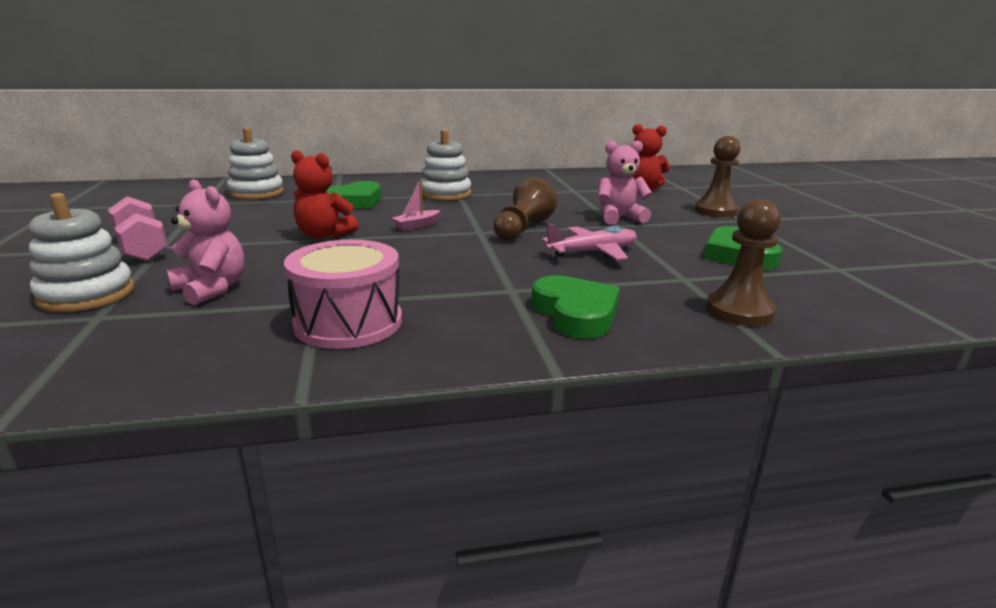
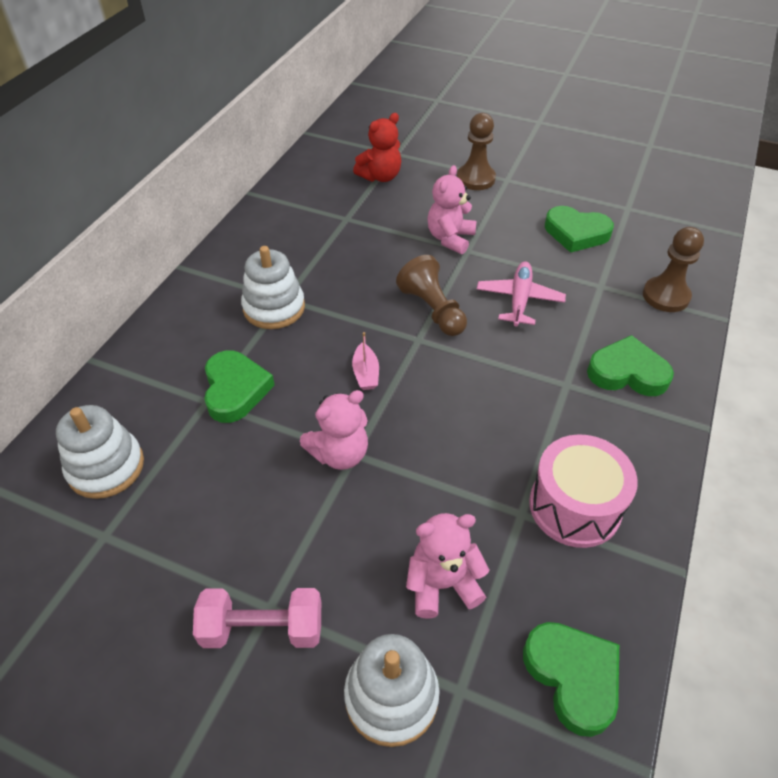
camera: 55 degrees left, 25 degrees up
(123, 361) = (573, 677): none -> green heart
(324, 235) = (339, 454): red teddy bear -> pink teddy bear

